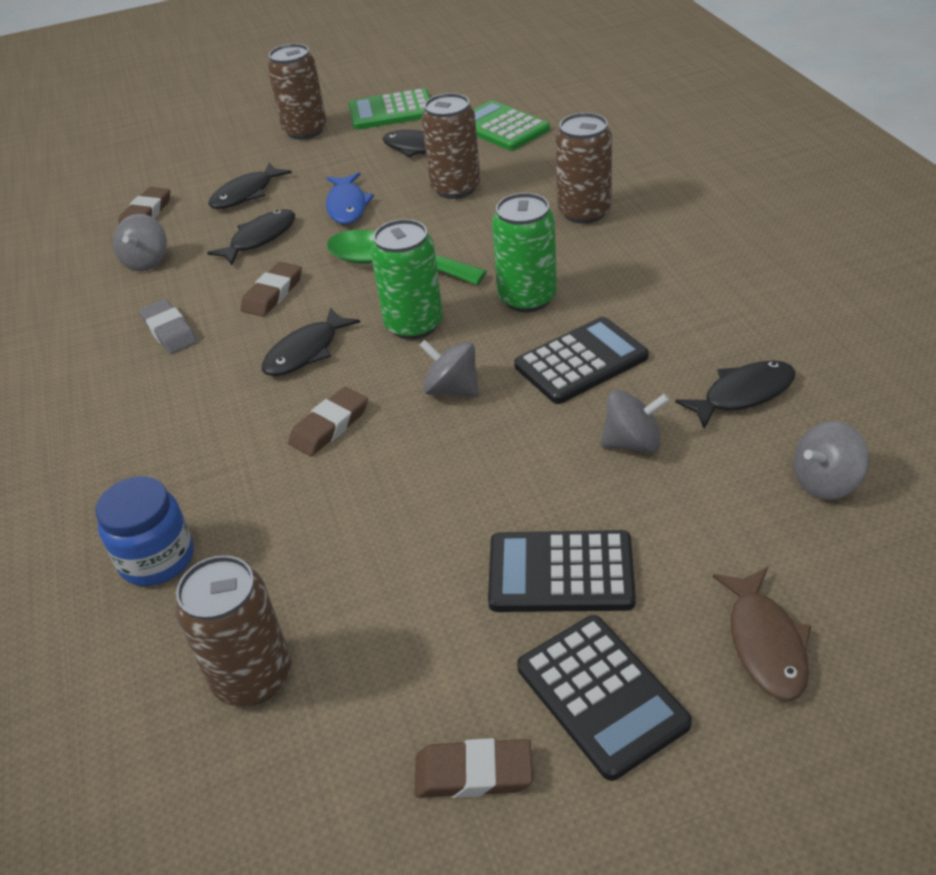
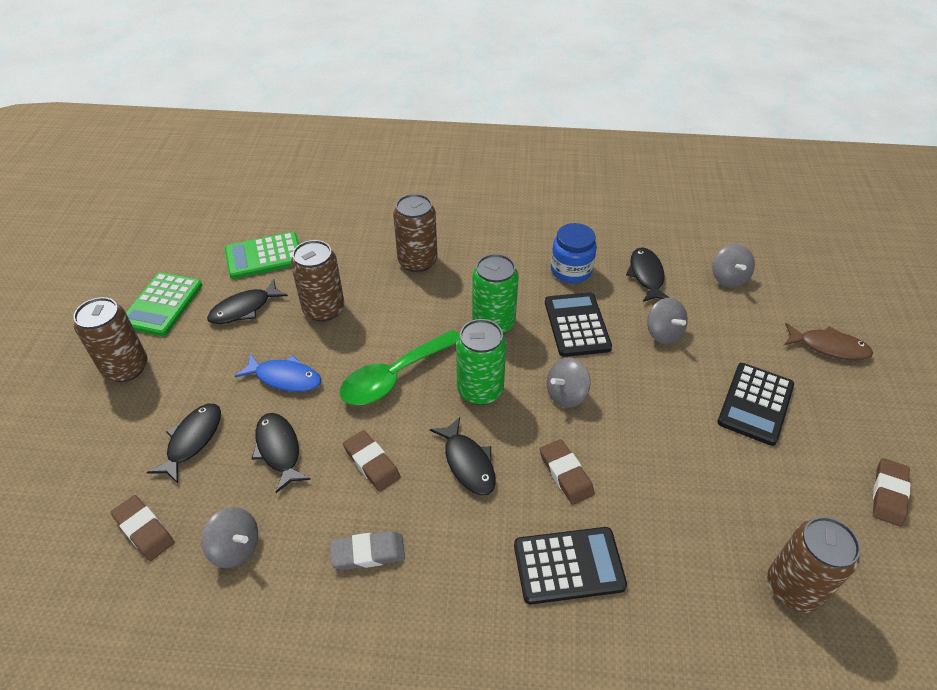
camera: 70 degrees left, 5 degrees up
(157, 559) = (660, 625): blue jar -> blue jar (571, 270)
(246, 194) = (192, 440): black fish -> black fish turned 135 degrees counterclockwise
(601, 695) = (847, 421): black calculator -> black calculator (568, 566)
(632, 443) = (663, 333): grey spinning top -> grey spinning top turned 135 degrees clockwise

